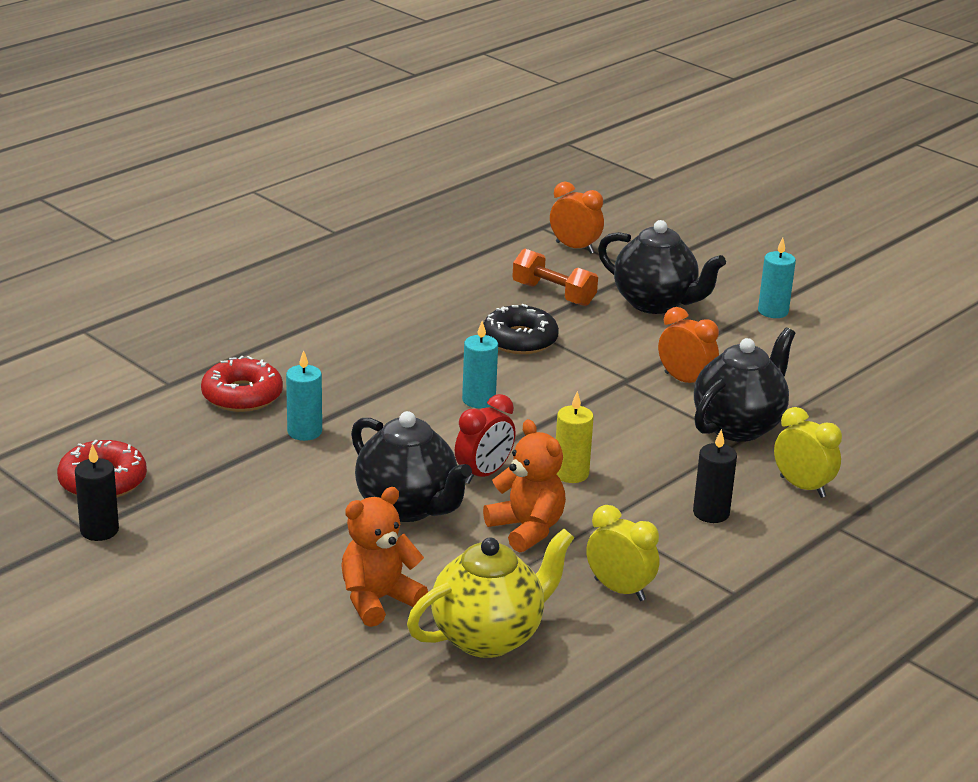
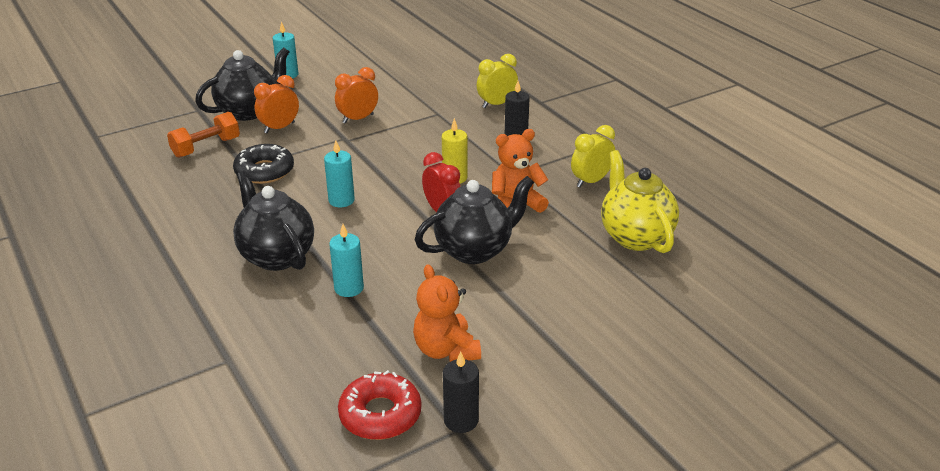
camera: 75 degrees left, 5 degrees up
(242, 395) = (273, 317): red donut -> none
(378, 600) = (588, 277): orange teddy bear -> orange teddy bear (446, 350)
(575, 248) = (141, 128): orange clock -> orange clock (279, 128)
(738, 426) = (421, 111): black teapot -> black teapot (276, 256)

